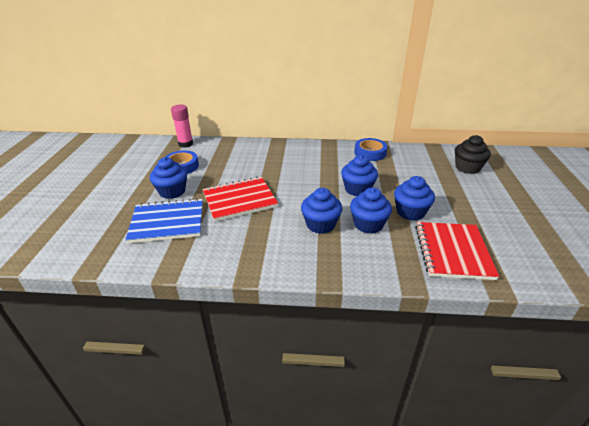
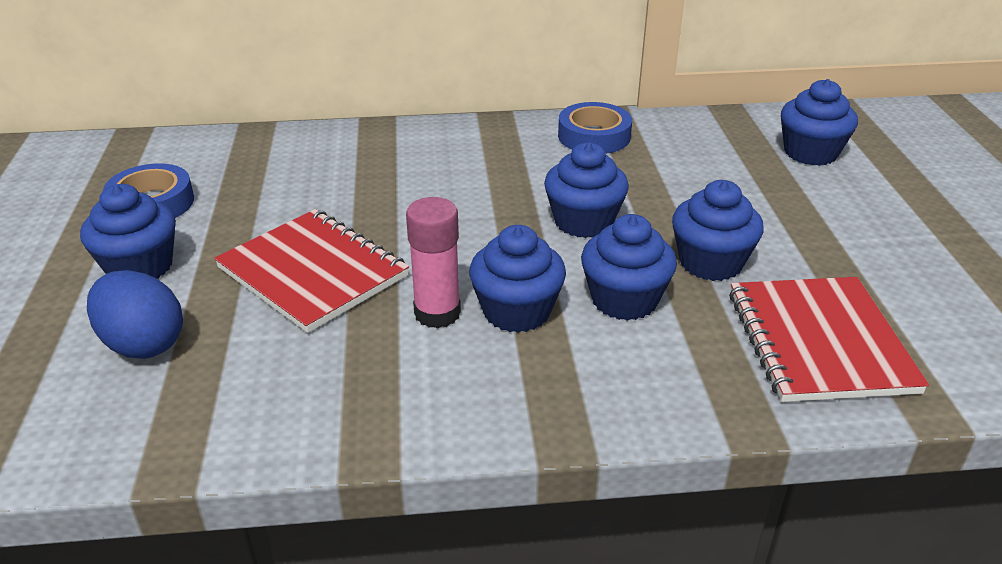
camera: 10 degrees left, 0 degrees up
(167, 222) = (143, 344): blue notebook -> blue egg
(185, 144) = (150, 148): pink glue stick -> pink glue stick (437, 313)
(239, 200) = (313, 272): red notebook -> red notebook turned 75 degrees clockwise
(467, 168) = (810, 153): black cupcake -> blue cupcake

